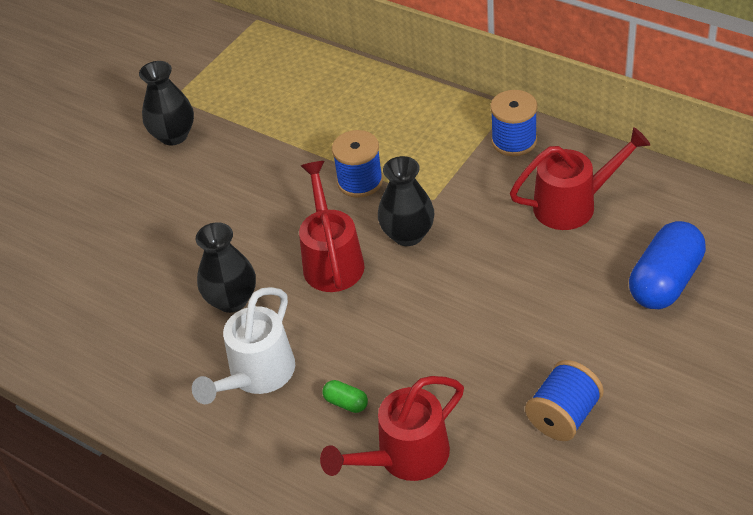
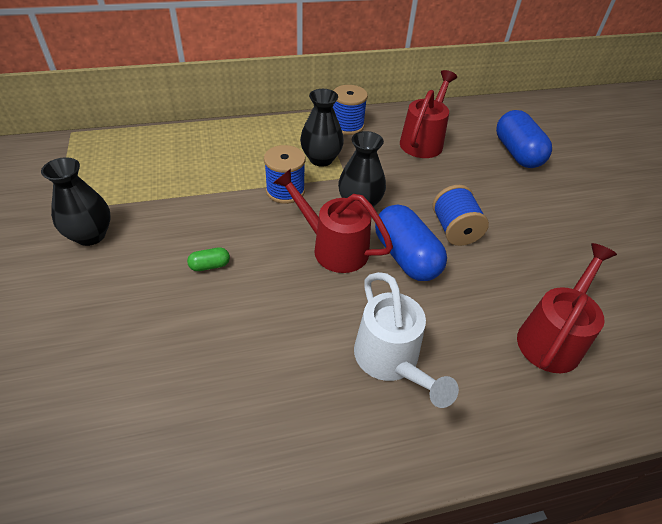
camera: 55 degrees left, 0 degrees up
(232, 300) = (298, 321): black vase -> black vase (321, 159)
(346, 403) = (472, 331): green capsule -> green capsule (210, 265)
(380, 308) = (406, 257): none -> blue capsule
(404, 457) = (552, 337): red watering can -> red watering can turned 150 degrees counterclockwise
(563, 416) = (581, 247): blue spool -> blue spool (454, 230)

